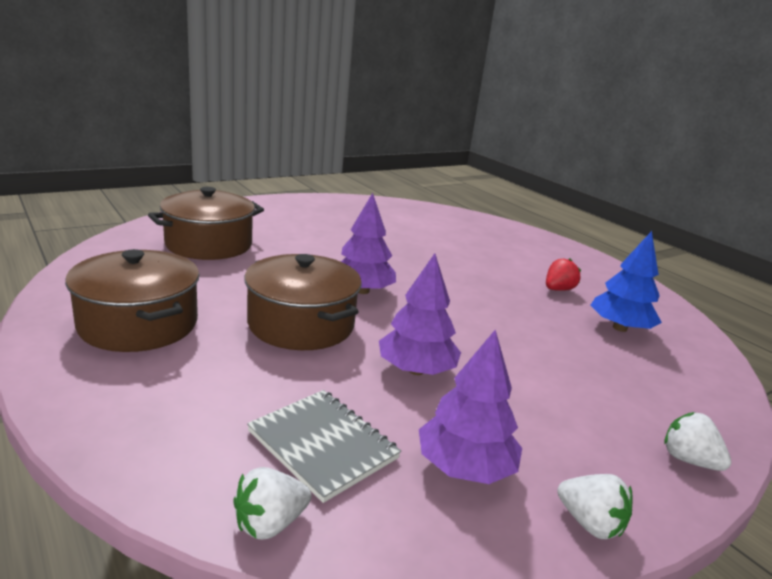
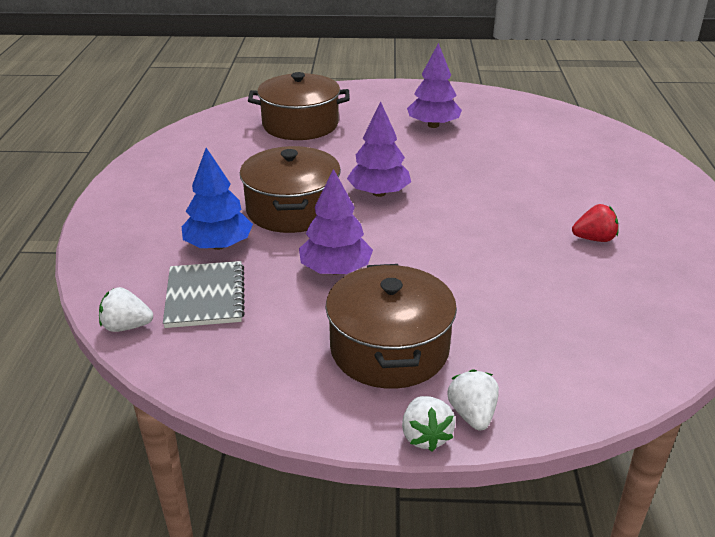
camera: 40 degrees right, 10 degrees up
(138, 324) = (183, 181): brown pot -> brown pot (389, 349)
(464, 467) = (278, 345): purple tree -> purple tree (433, 125)
(589, 523) = (315, 412): white strawberry -> white strawberry (425, 436)
(619, 328) = (604, 294): blue tree -> blue tree (219, 245)

